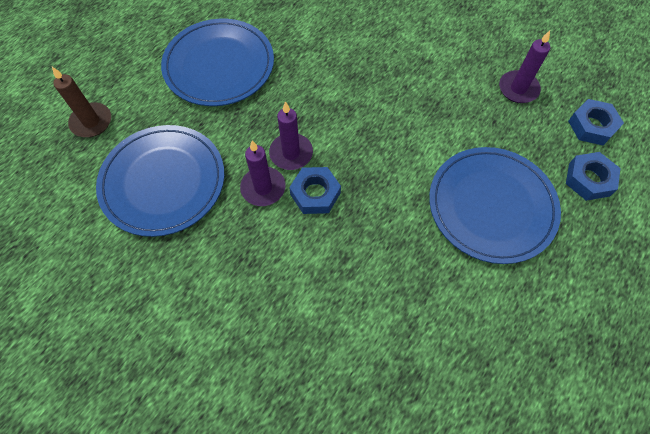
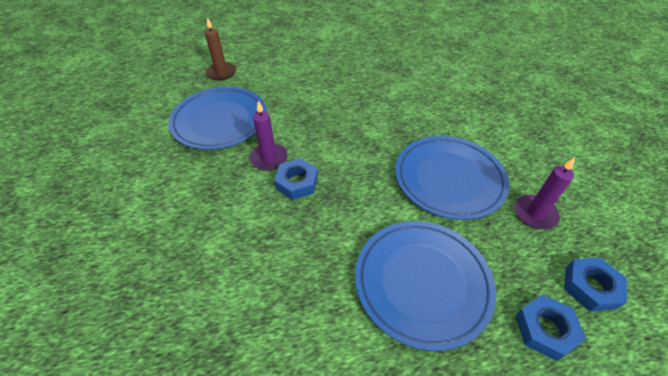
camera: 40 degrees right, 15 degrees down
(219, 66) = (319, 82): blue plate -> blue plate (449, 179)
(291, 153) = (308, 150): purple candle -> none

